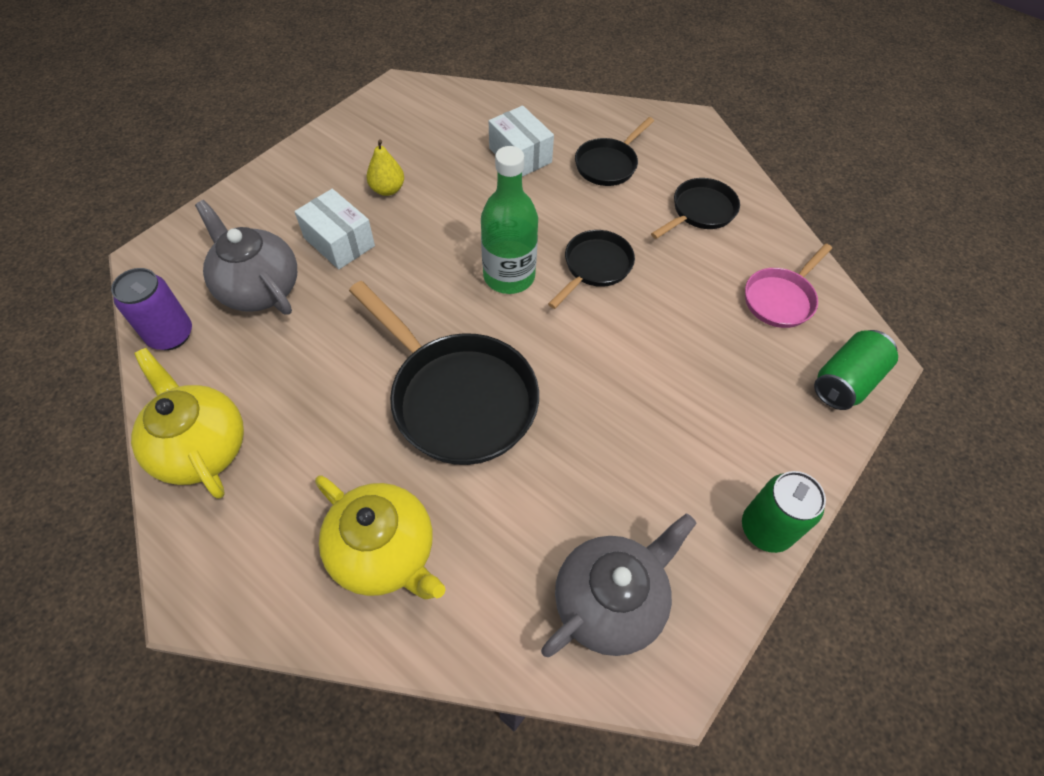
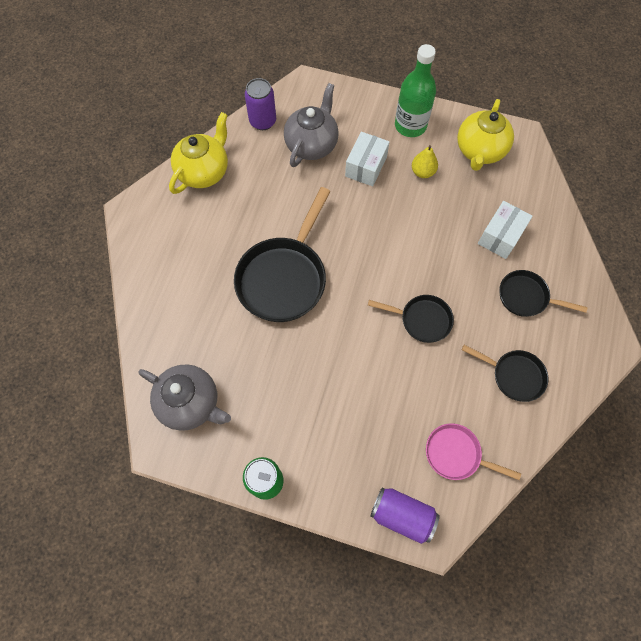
camera: 70 degrees right, 10 degrees up
(385, 553) = (179, 282): yellow teapot -> yellow teapot (479, 151)
(509, 276) = (387, 270): green bottle -> green bottle (410, 125)
(845, 381) = (402, 515): green can -> purple can

